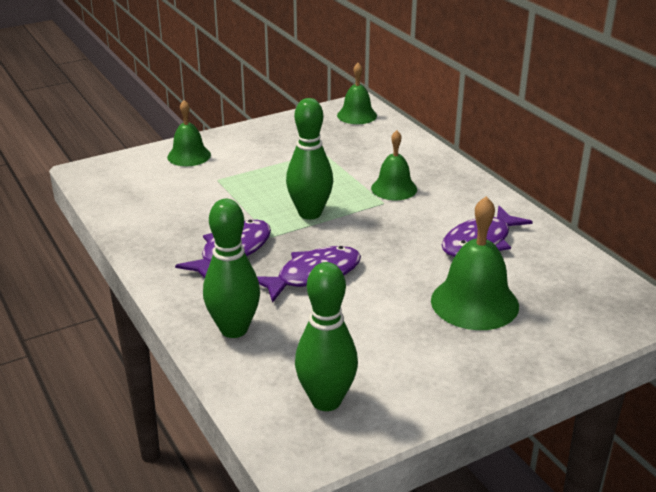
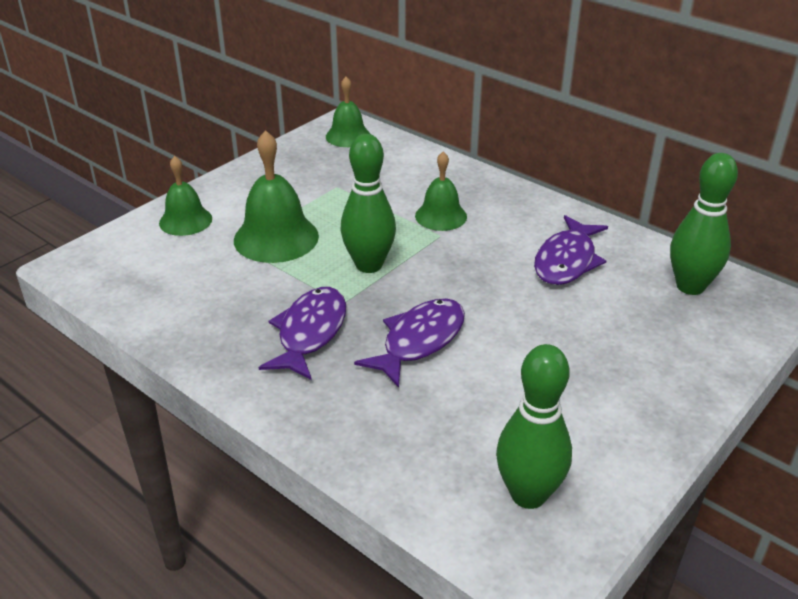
camera: 20 degrees left, 5 degrees up
(234, 329) = (371, 432): green bowling pin -> green bowling pin (690, 286)
(474, 303) = (605, 333): green bell -> green bell (276, 238)

